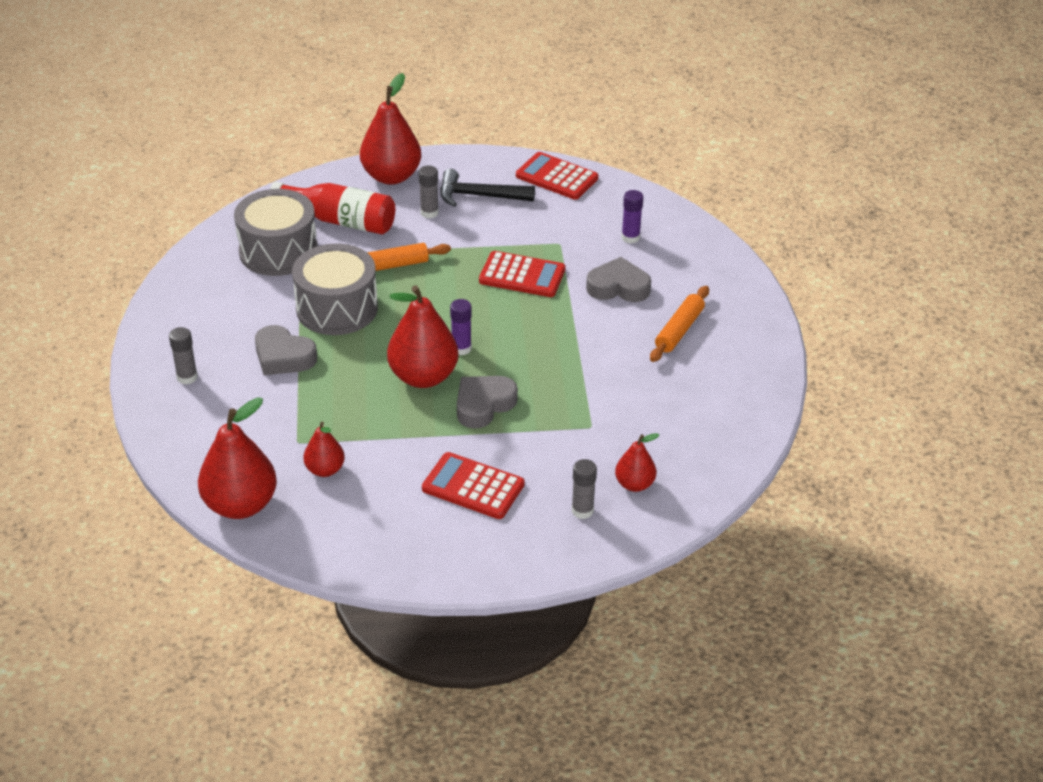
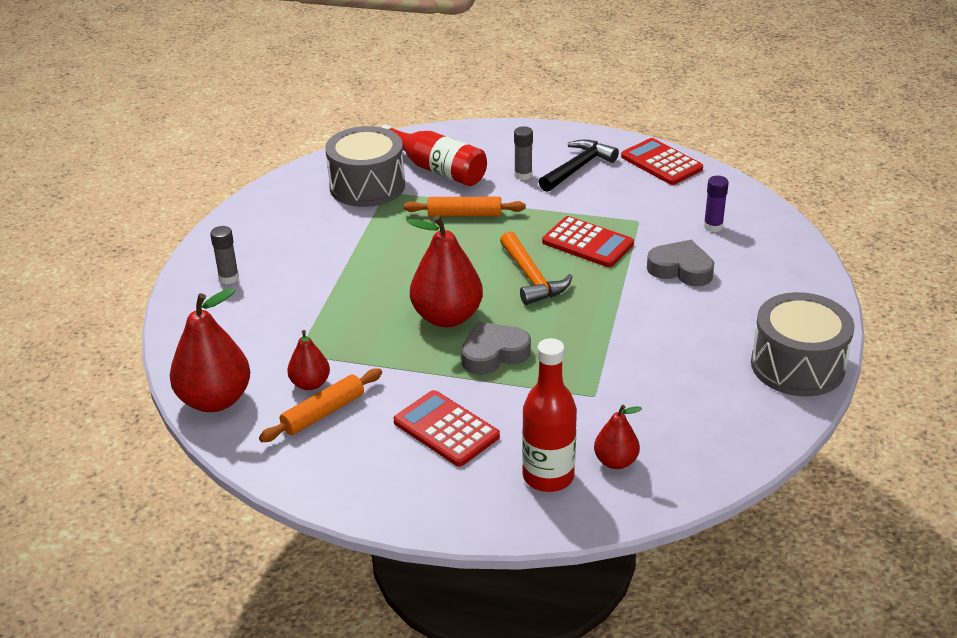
camera: 20 degrees right, 5 degrees down
(283, 356) = (324, 276): grey heart -> none
(337, 308) = (395, 242): grey drum -> grey drum (797, 365)
(391, 176) = (502, 140): red pear -> none
(461, 348) = (496, 298): purple glue stick -> none
(479, 196) = (578, 168): black hammer -> black hammer turned 105 degrees clockwise
(485, 321) = (531, 277): none -> orange hammer
(582, 510) = (548, 476): grey glue stick -> red bottle
(679, 330) = (728, 320): orange rolling pin -> orange rolling pin (323, 413)

